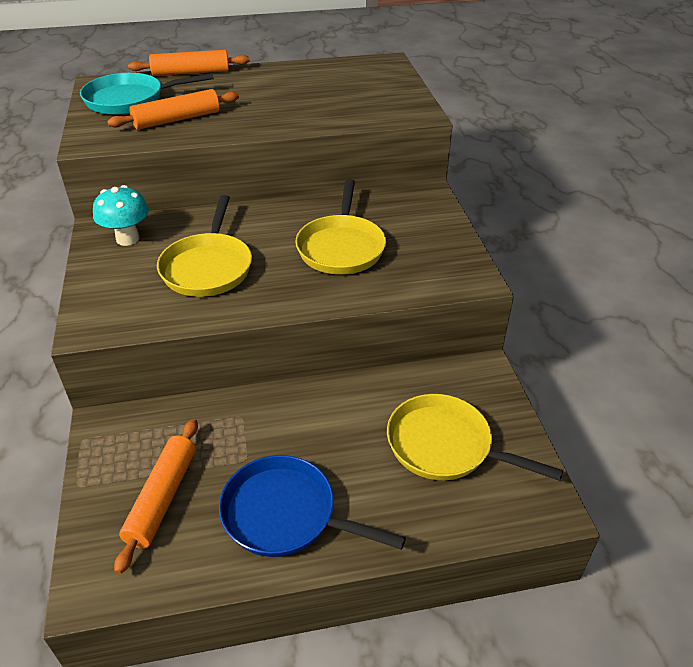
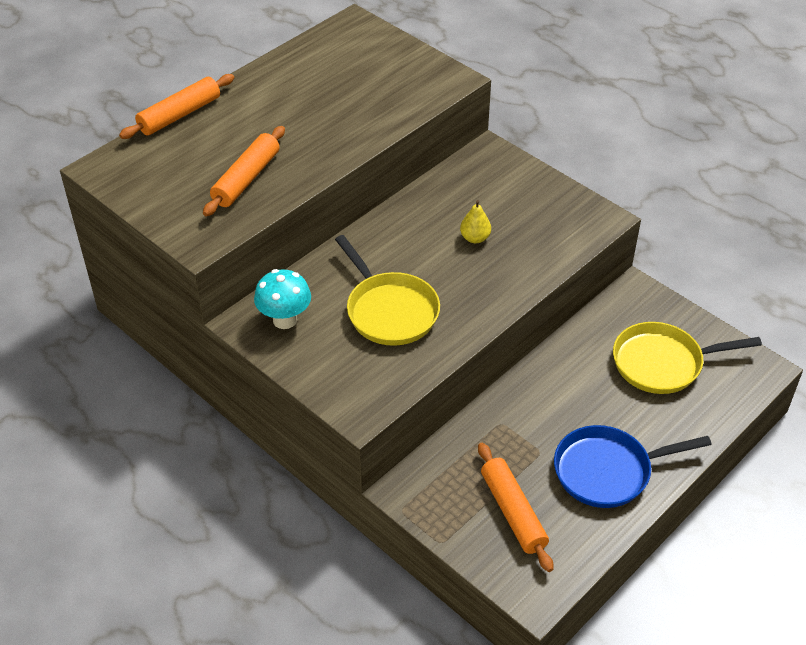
camera: 35 degrees left, 5 degrees up
(130, 100) = (166, 175): turquoise pan -> none
(341, 247) = (475, 238): yellow pan -> yellow pear

